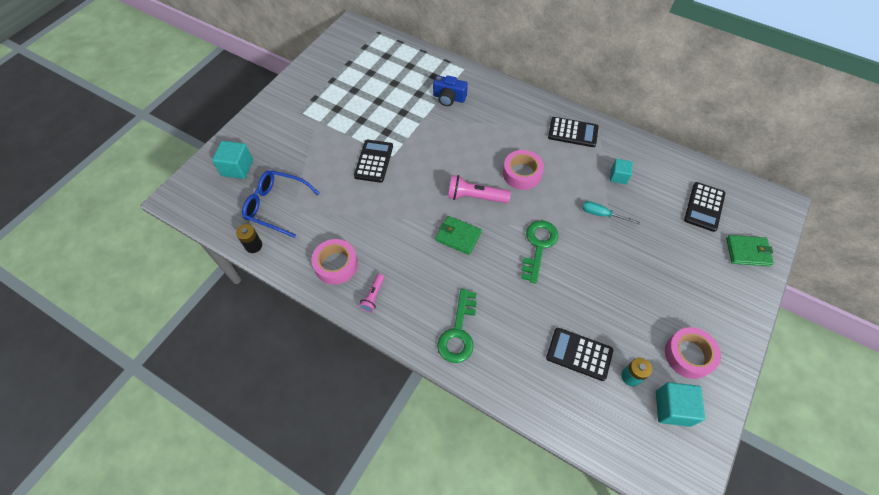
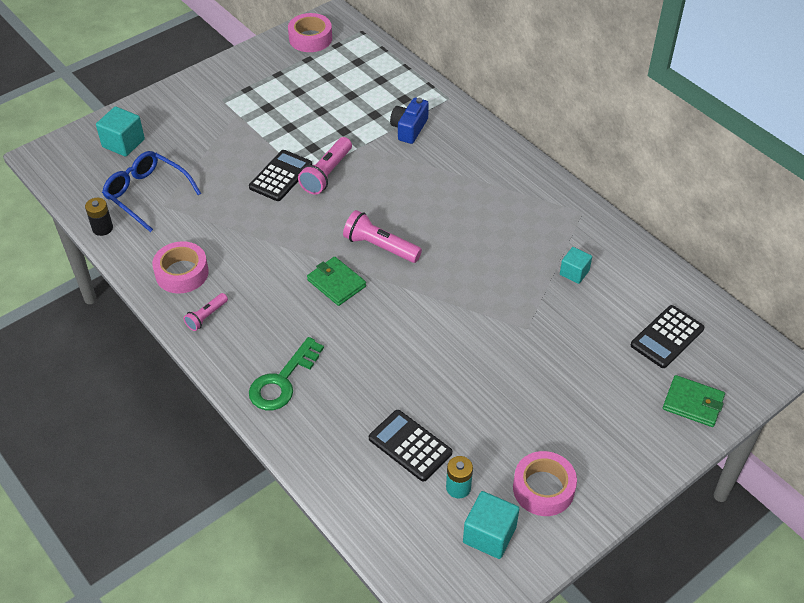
camera: 20 degrees right, 10 degrees down
(407, 149) = (327, 174): none -> pink flashlight
(449, 98) = (409, 128): blue camera -> blue camera turned 75 degrees clockwise
(522, 173) = (452, 236): pink tape -> pink tape (310, 38)
(538, 246) = (427, 321): green key -> none
(573, 132) = (545, 207): black calculator -> none
(602, 214) = (526, 309): turquoise screwdriver -> none

